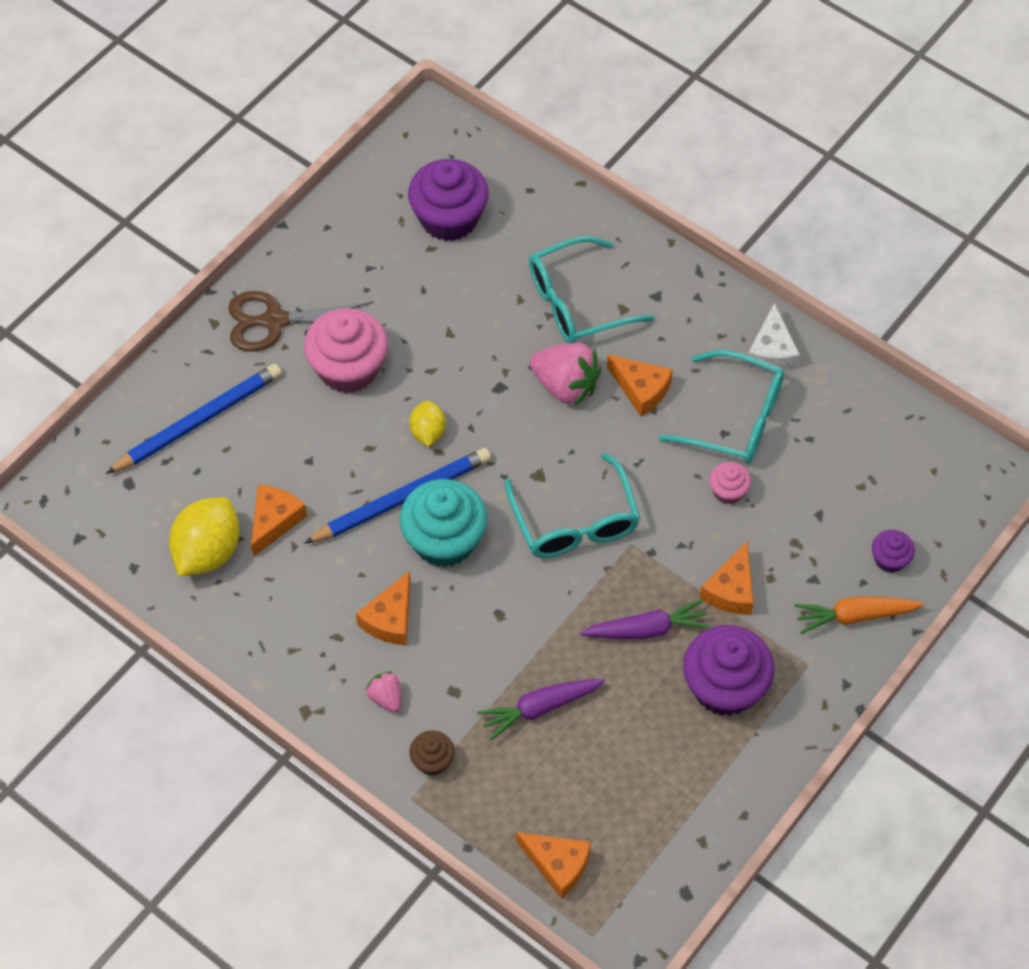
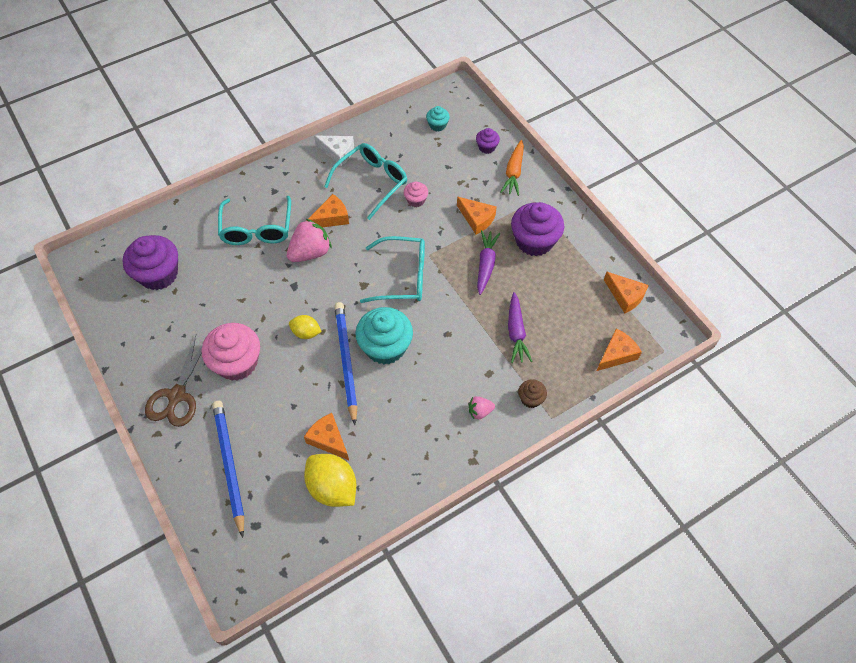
camera: 70 degrees left, 0 degrees up
(390, 619) = (427, 393): orange cheese -> orange cheese (625, 296)
(900, 471) = (437, 125): none -> turquoise cupcake

